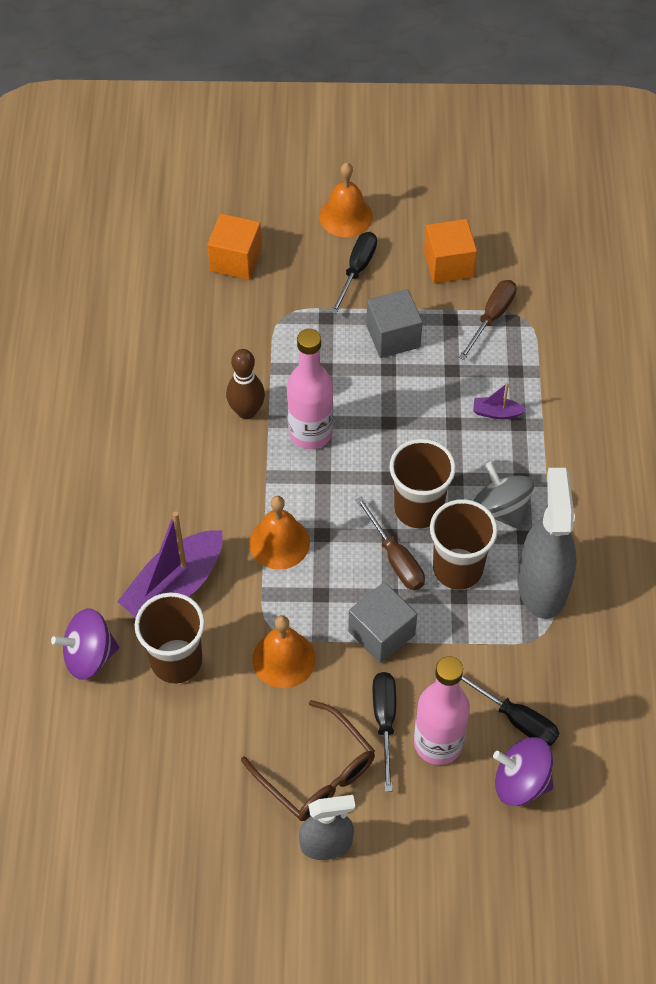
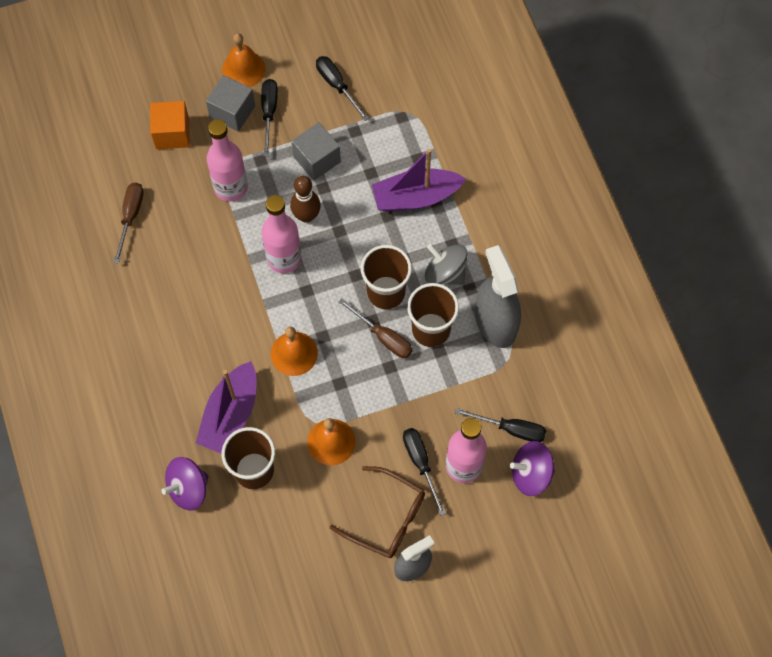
camera: 20 degrees left, 10 degrees up
(246, 411) = (229, 257): brown bowling pin -> brown bowling pin (306, 216)
(279, 337) = (231, 187): none -> pink bottle
(381, 633) = (394, 398): grey cube -> grey cube (232, 112)
(448, 264) = (337, 85): orange cube -> black screwdriver
(492, 317) = (385, 120): brown screwdriver -> brown screwdriver (131, 217)
(496, 413) = (416, 197): purple boat -> purple boat, size x2.27

